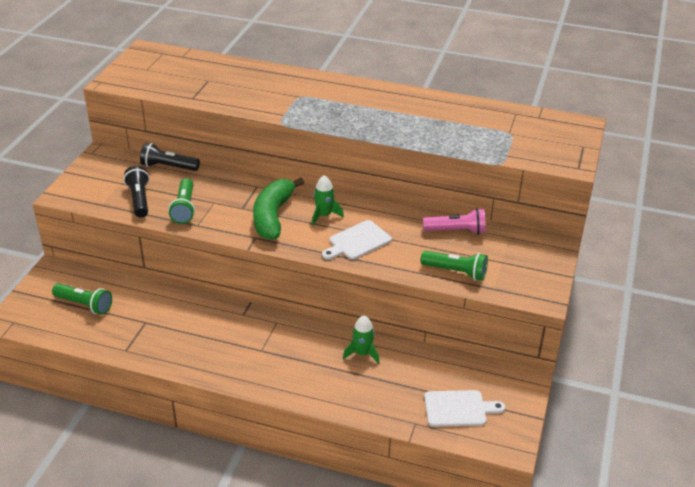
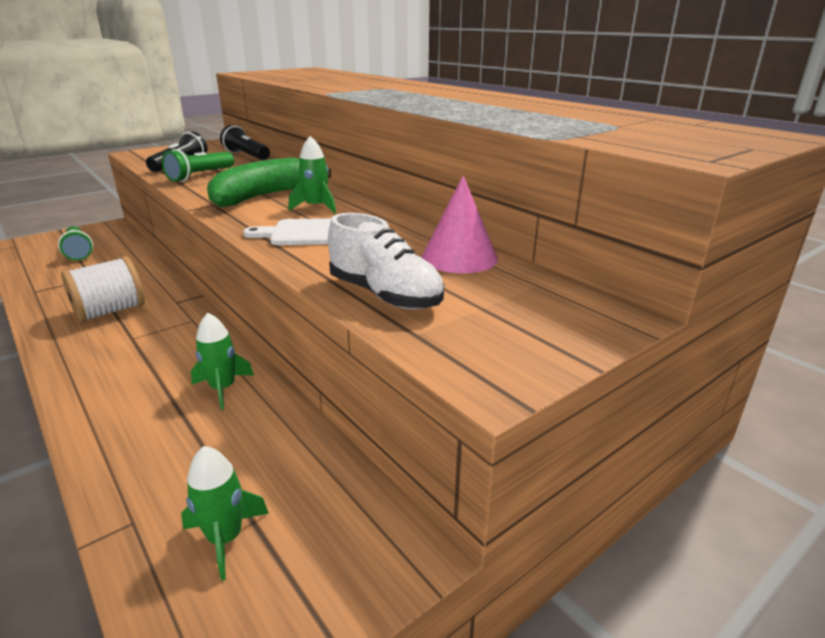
camera: 35 degrees right, 10 degrees down
(213, 340) = (110, 311): none -> white spool
(456, 231) = (459, 257): pink flashlight -> pink cone
(456, 272) = (385, 295): green flashlight -> white shoe
(458, 409) = (225, 538): white cutting board -> green rocket

